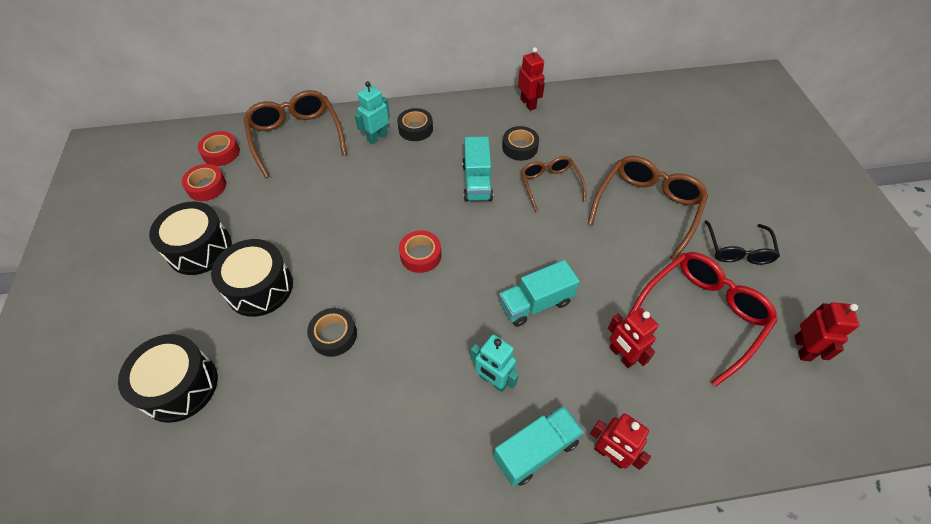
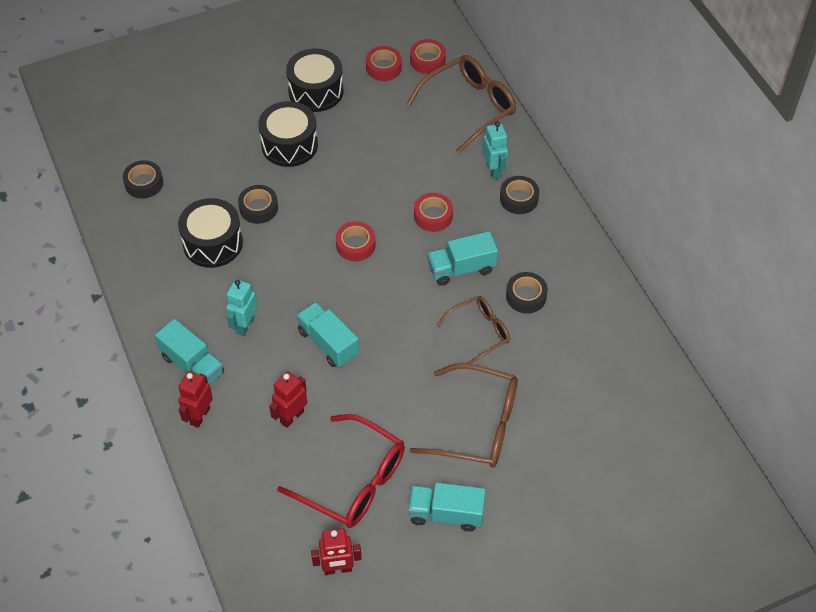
camera: 75 degrees right, 0 degrees up
(180, 386) = (194, 131): black drum -> black drum (213, 243)
(231, 465) = (144, 183): none -> black tape
(377, 137) = (494, 170): turquoise robot -> turquoise robot turned 45 degrees clockwise
(409, 189) = (433, 216): none -> red tape
(528, 104) = (602, 292): red robot -> none
(738, 249) = (446, 514): black glasses -> turquoise truck

